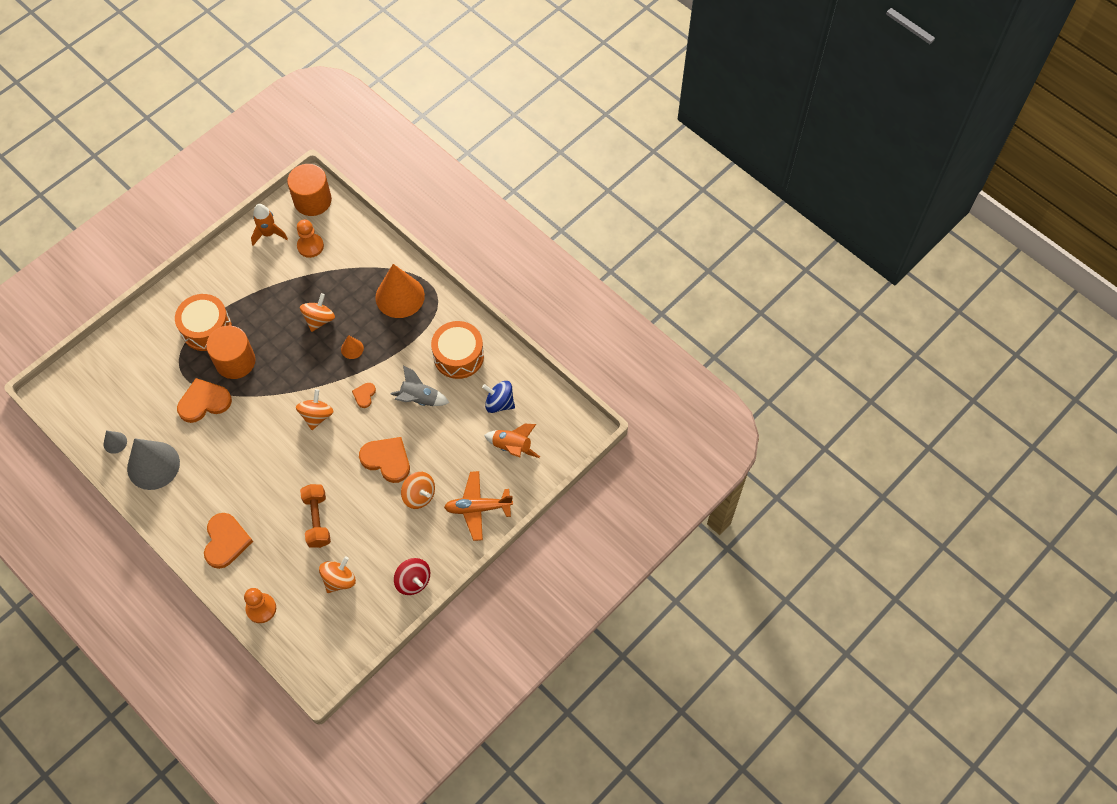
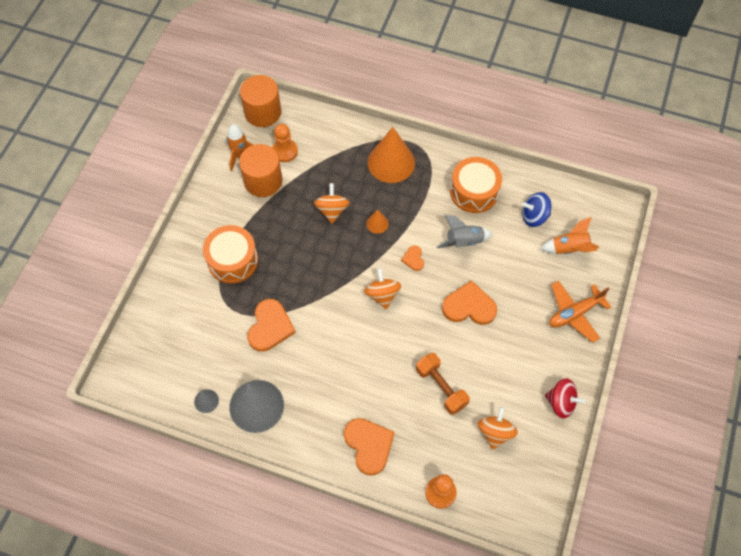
camera: 25 degrees left, 0 degrees up
(204, 402) = (270, 327): orange heart -> orange heart turned 150 degrees clockwise
(235, 361) = (277, 278): orange cylinder -> orange cylinder (263, 181)
(419, 495) = (517, 325): orange spinning top -> none

